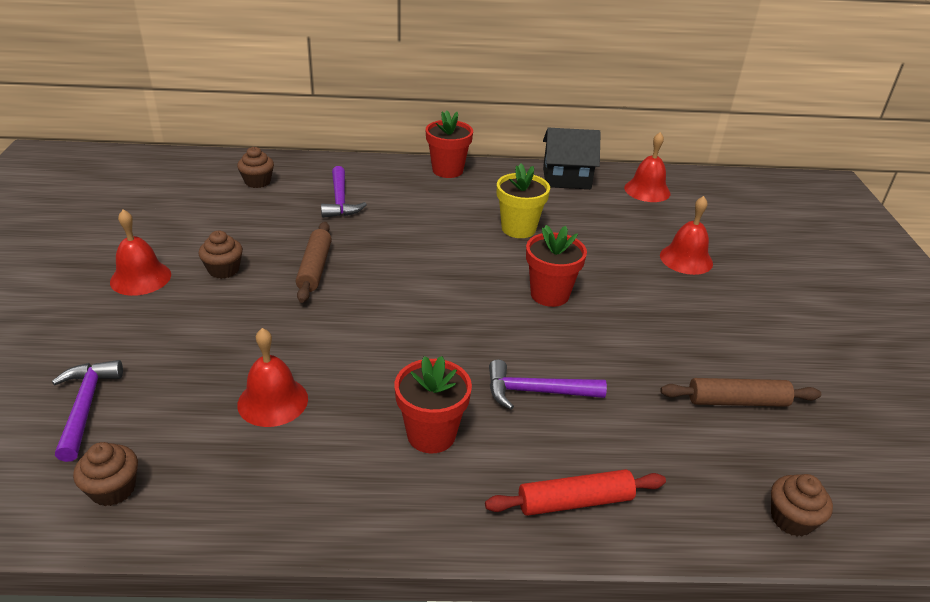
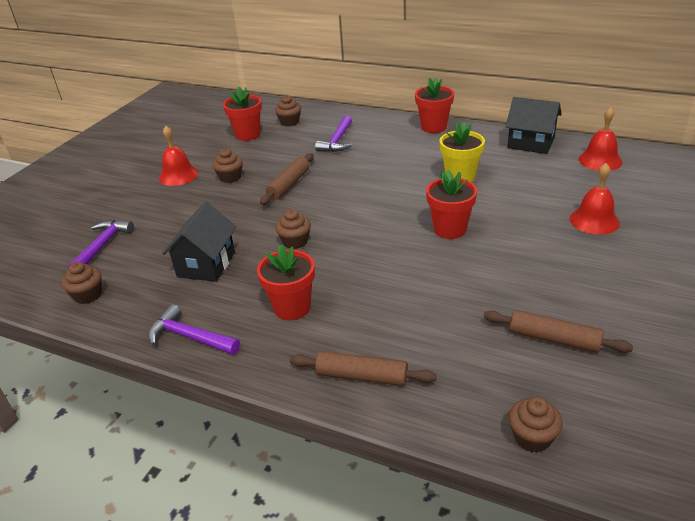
camera: 30 degrees right, 0 degrees up
(209, 206) = (248, 135): none -> red flower pot
(273, 401) = (206, 264): red bell -> black house
(375, 344) = (295, 241): none -> brown cupcake
(536, 392) = (388, 296): purple hammer -> purple hammer (190, 337)
(575, 502) = (362, 376): red rolling pin -> brown rolling pin

